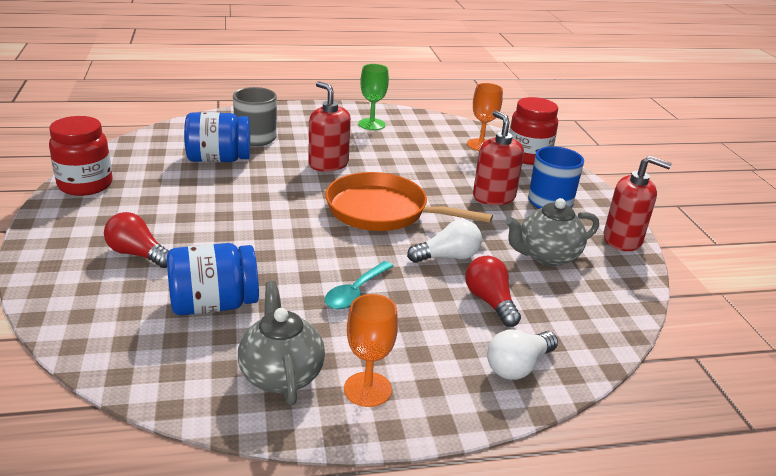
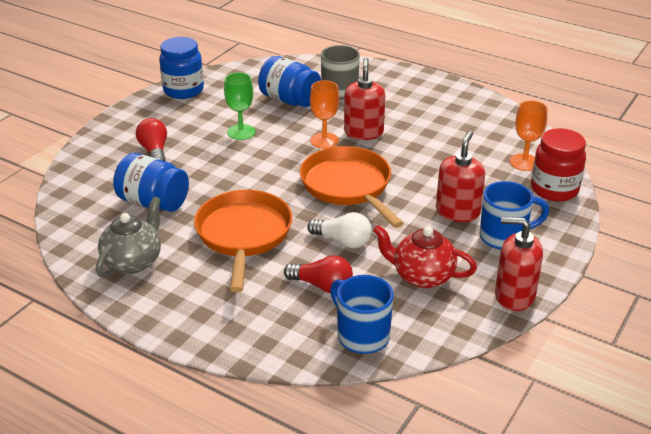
camera: 45 degrees right, 5 degrees up
(85, 185) = (183, 90): red jar -> blue jar
(355, 292) = (243, 235): turquoise spoon -> orange pan
(367, 389) = (165, 295): orange goblet -> orange goblet (324, 140)
(371, 124) = (452, 109): green goblet -> green goblet (241, 132)
(490, 302) = (322, 286): red light bulb -> red light bulb turned 90 degrees clockwise
(518, 366) = (273, 334): white light bulb -> none
(546, 256) = (422, 276): grey teapot -> red teapot
(581, 326) = (361, 335): none -> blue mug
(622, 240) = (514, 296): red soap dispenser -> red soap dispenser turned 135 degrees clockwise

